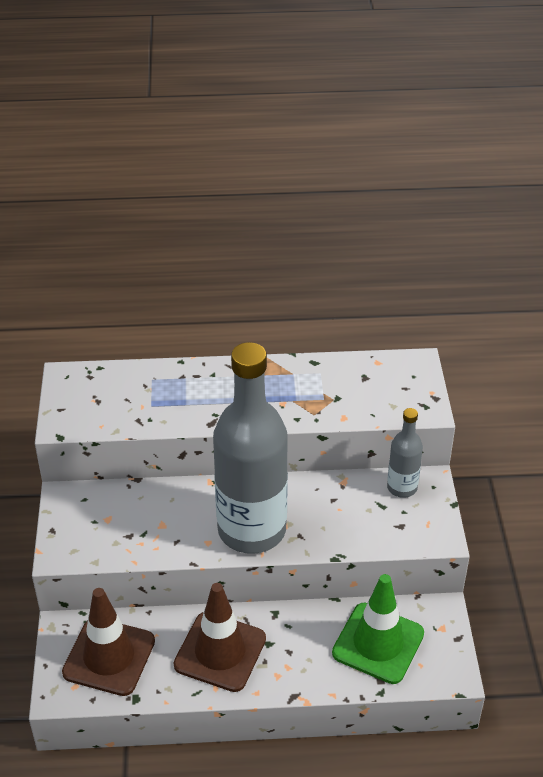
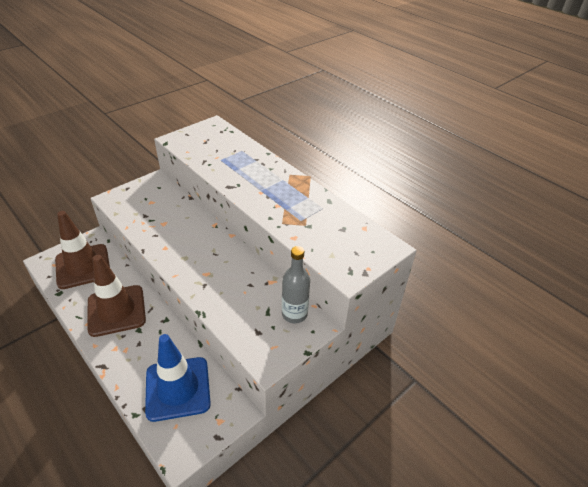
camera: 50 degrees right, 0 degrees up
(252, 530) = (190, 261): grey bottle -> none
(378, 643) = (178, 388): green traffic cone -> blue traffic cone

